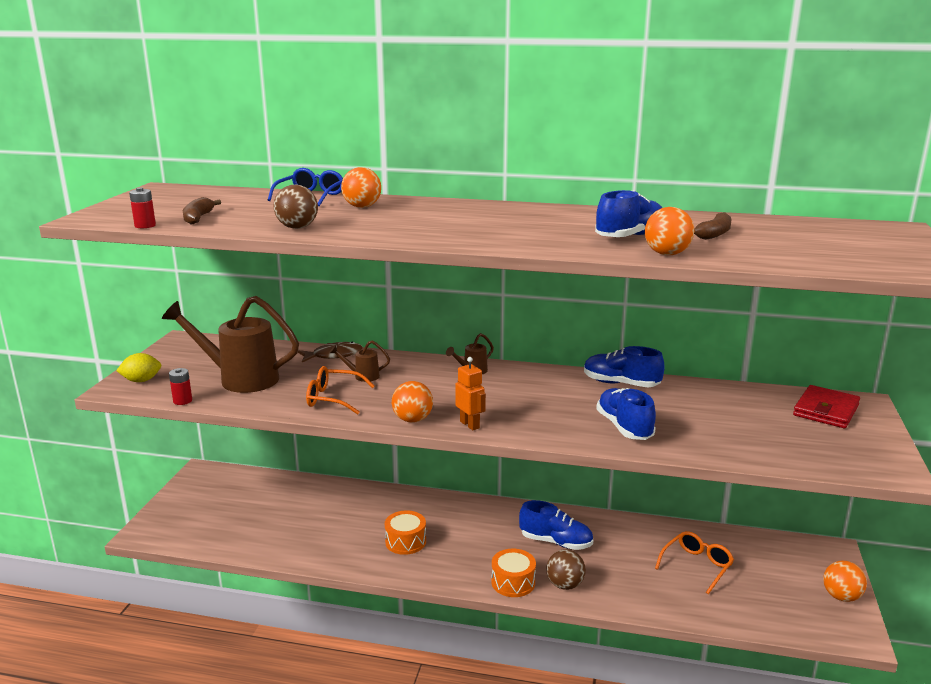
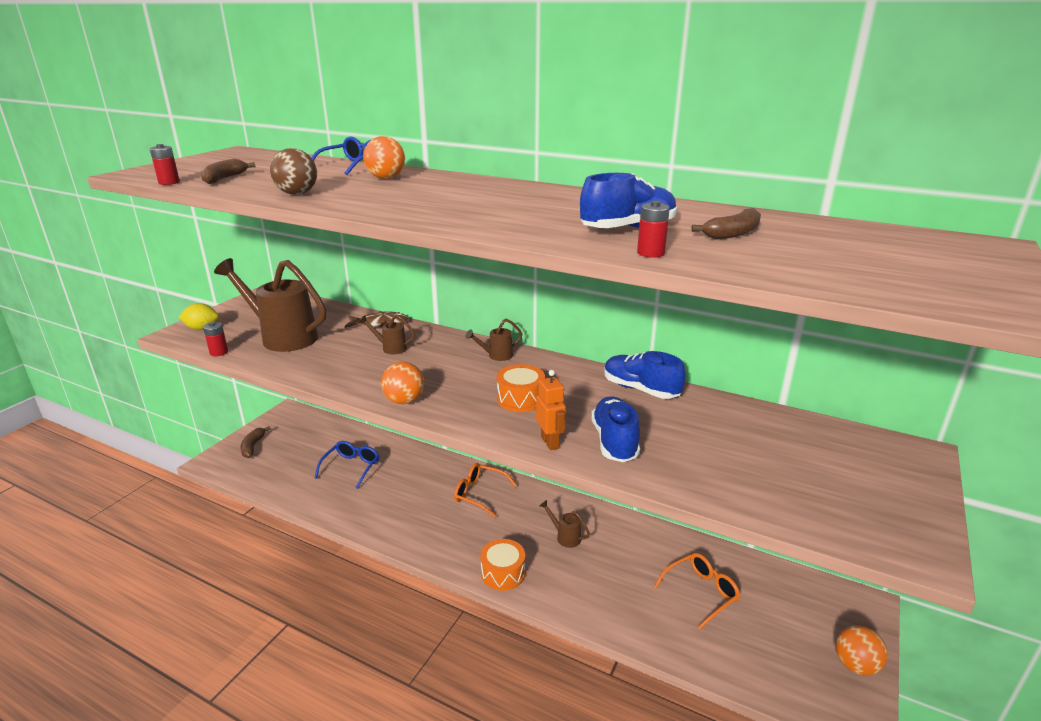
camera: 15 degrees right, 5 degrees up
(182, 511) = (253, 446): none -> brown banana
(307, 515) = (351, 467): none -> blue glasses
(333, 398) = (347, 367): orange glasses -> orange glasses (479, 494)
(405, 541) = (423, 510): orange drum -> orange drum (520, 399)
(470, 425) = (455, 414): orange robot -> orange robot (550, 442)
(556, 542) = (565, 537): blue shoe -> brown watering can
(565, 585) = (553, 586): brown ball -> none
(667, 254) = (650, 253): orange ball -> red battery
(826, 410) = (865, 456): red wallet -> none

